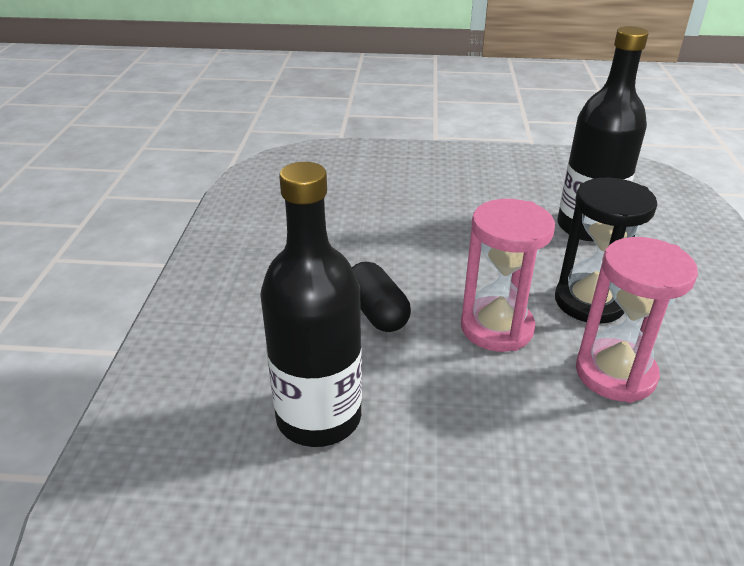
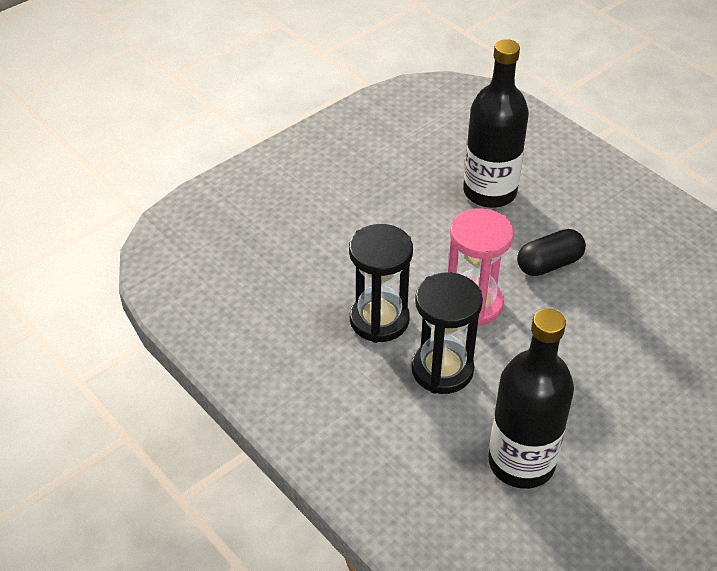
camera: 135 degrees right, 10 degrees up
(377, 312) = (549, 264): black capsule -> black capsule turned 45 degrees counterclockwise
(615, 373) = (379, 320): pink hourglass -> black hourglass

